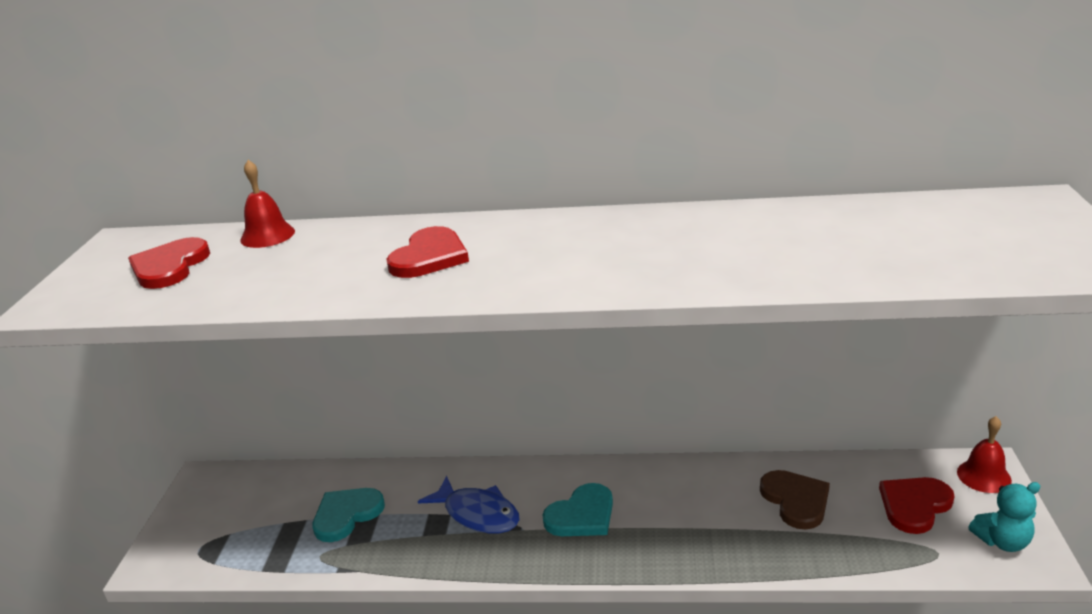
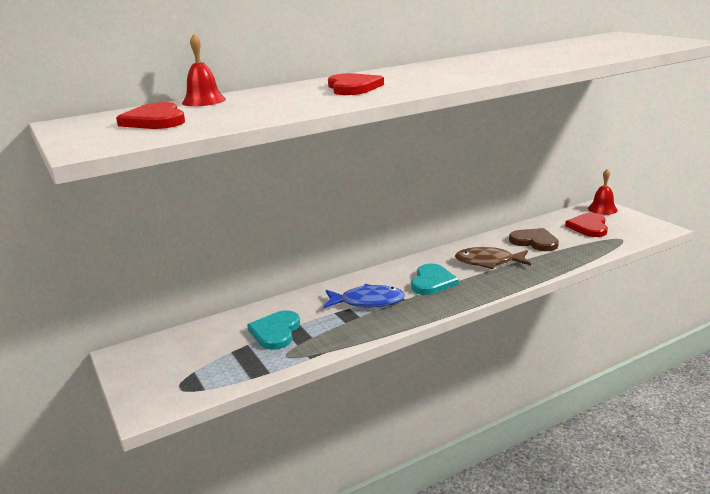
camera: 35 degrees left, 5 degrees down
(688, 512) = (488, 262): none -> brown fish
(1002, 541) = (640, 227): turquoise teddy bear -> none

